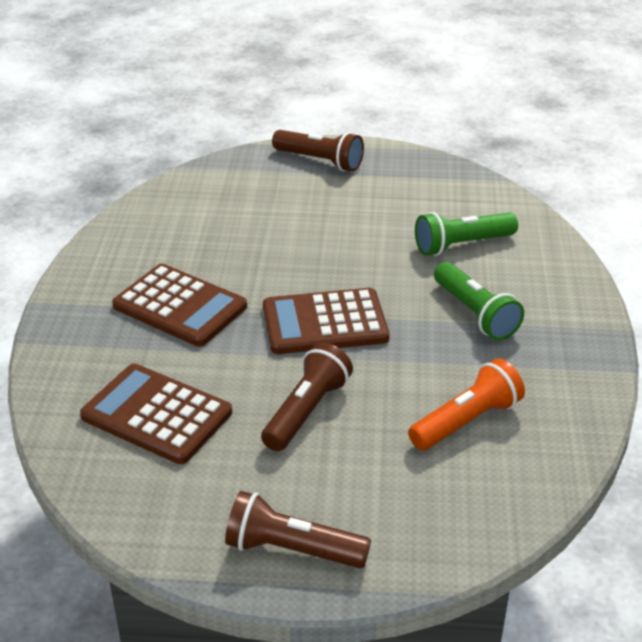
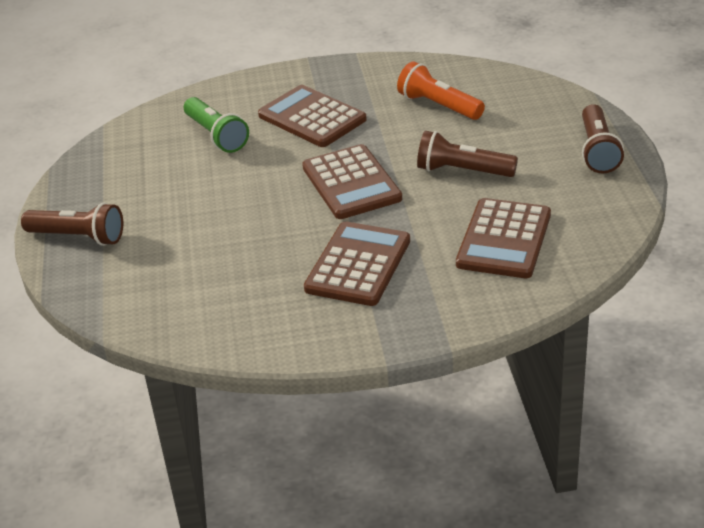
camera: 100 degrees left, 0 degrees up
(320, 161) = (78, 237): brown flashlight -> brown flashlight turned 90 degrees clockwise
(475, 313) = (312, 117): green flashlight -> brown calculator

